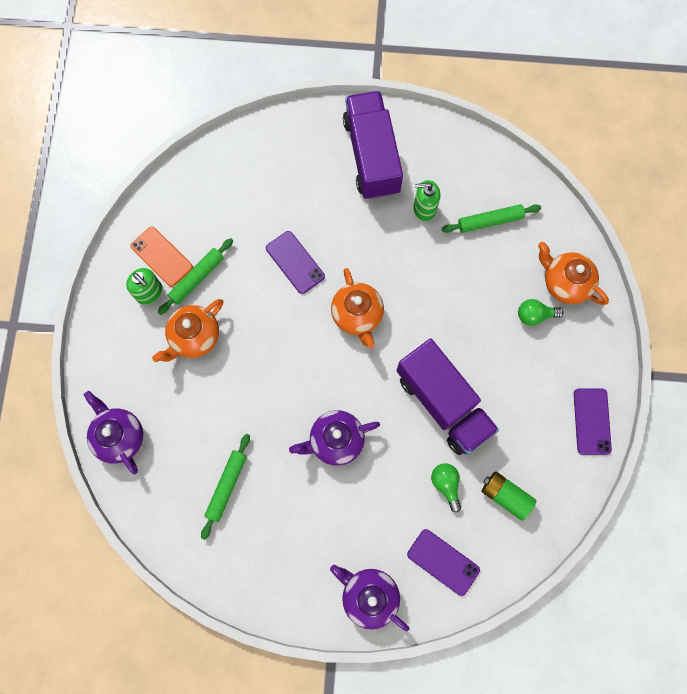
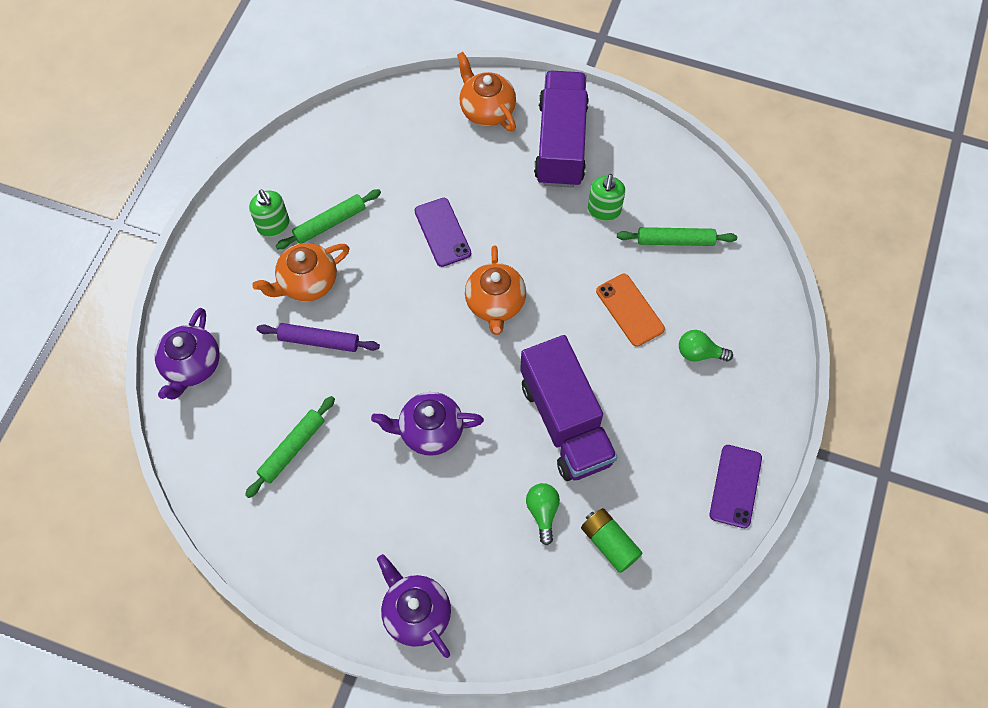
camera: 15 degrees right, 10 degrees down
(119, 436) = (192, 366): purple teapot -> purple teapot turned 150 degrees counterclockwise
(161, 256) = (299, 192): orange phone -> orange phone (630, 310)
(220, 386) = (319, 341): none -> purple rolling pin
(424, 208) = (604, 210): green soap dispenser -> green soap dispenser turned 90 degrees counterclockwise
(443, 562) = (514, 598): purple phone -> none
(565, 283) = (745, 326): orange teapot -> orange teapot (486, 110)

